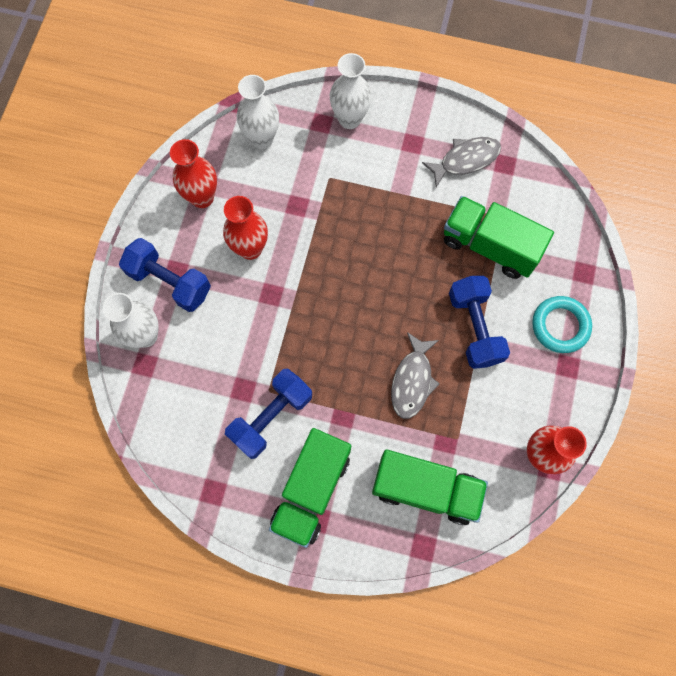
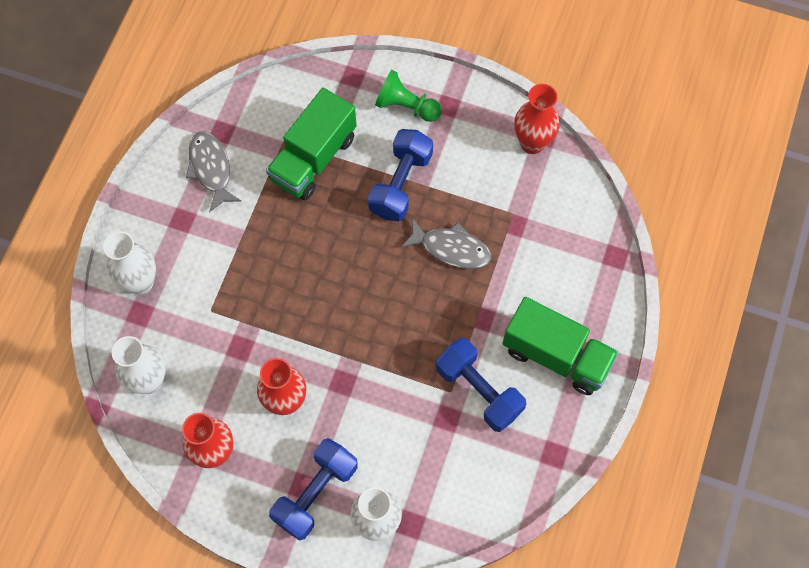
camera: 85 degrees left, 5 degrees down
(425, 489) = (560, 248): green truck -> none
(474, 328) = (400, 184): blue dumbbell -> blue dumbbell turned 60 degrees counterclockwise
(560, 326) = (406, 106): turquoise ring -> green pawn

